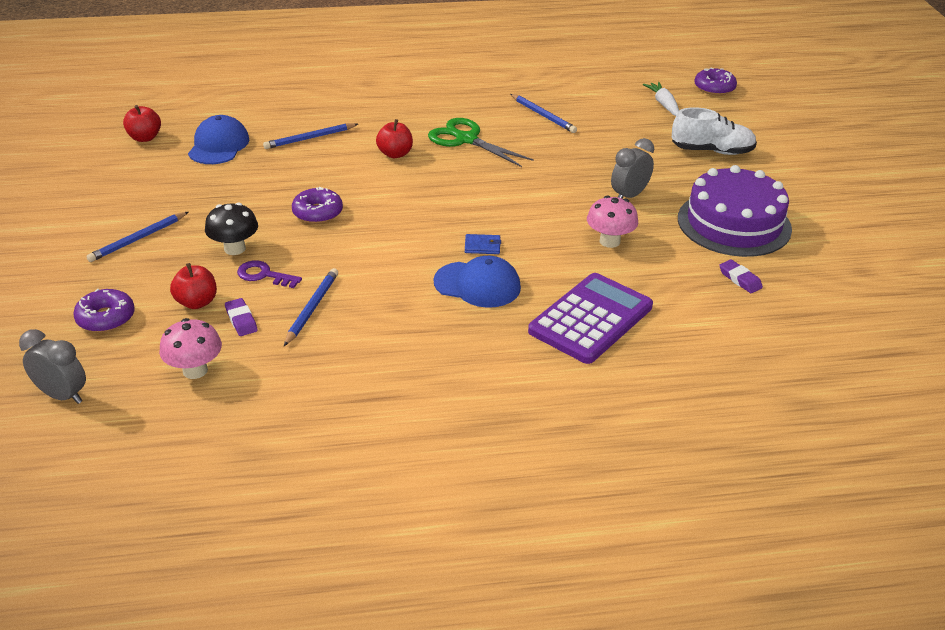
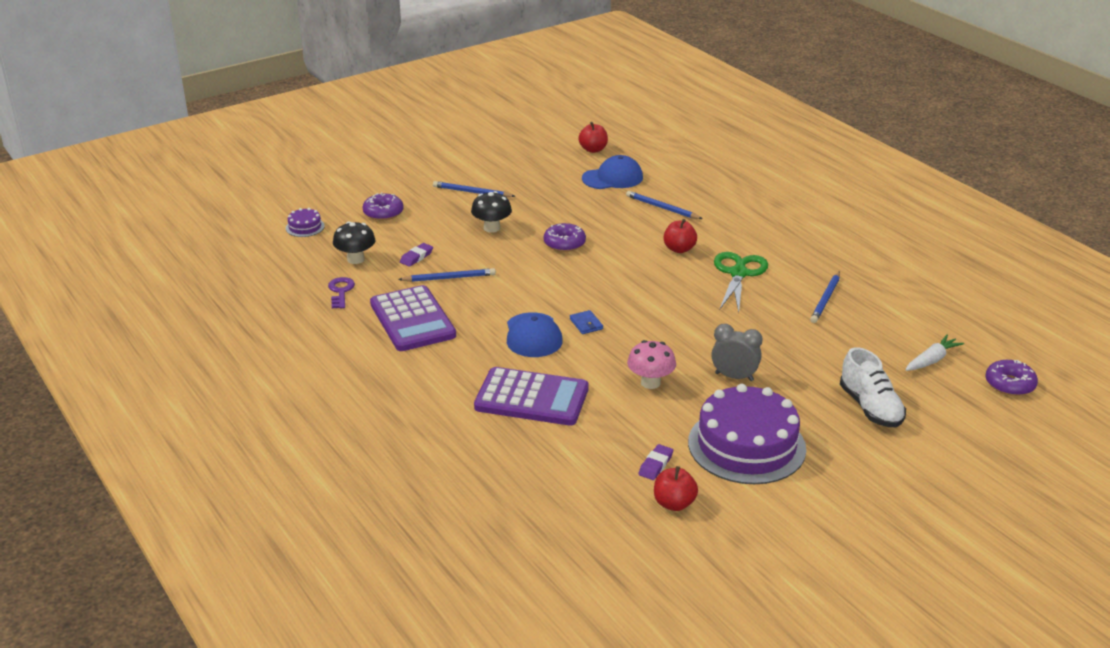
camera: 65 degrees right, 5 degrees down
(62, 395) = (305, 227): grey clock -> purple cake
(195, 370) = (355, 259): pink mushroom -> black mushroom
(197, 302) = (422, 236): red apple -> red apple (674, 503)
(264, 275) = (471, 248): purple key -> purple key (340, 291)
(377, 360) = (412, 320): none -> purple calculator

